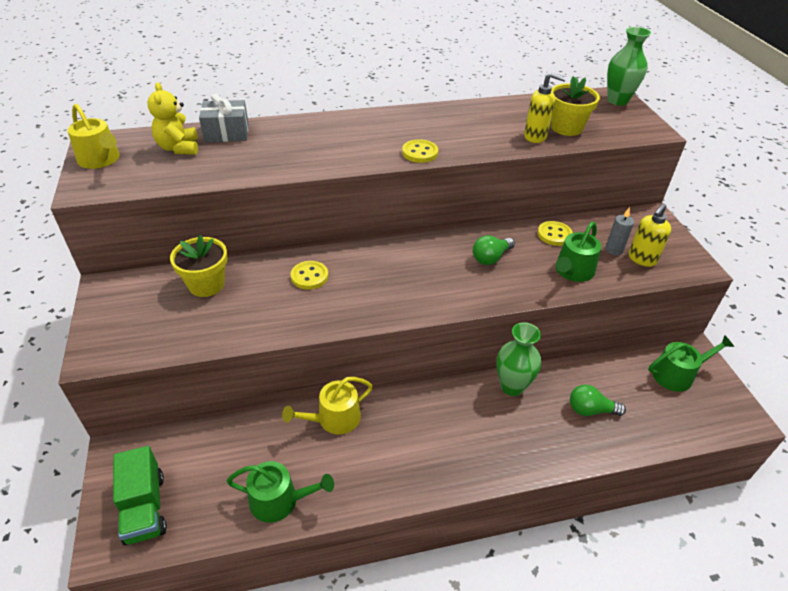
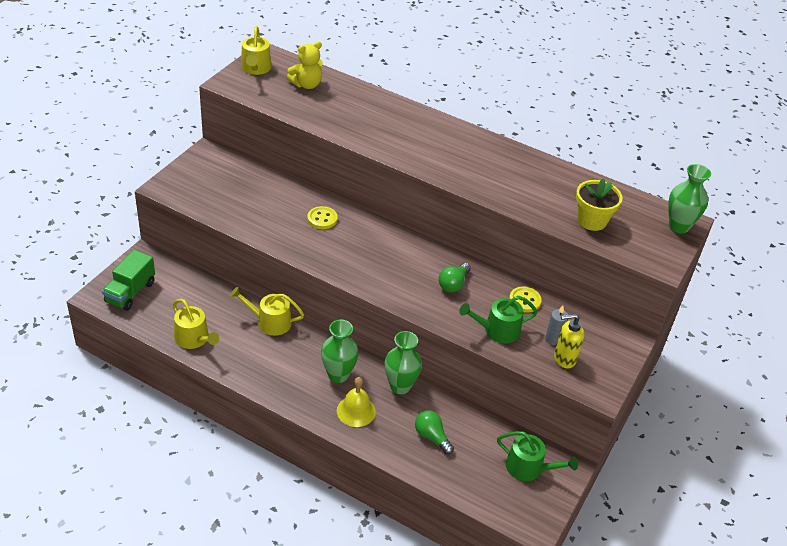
camera: 40 degrees right, 0 degrees up
(179, 148) = (306, 84): yellow teddy bear -> yellow teddy bear turned 150 degrees counterclockwise
(206, 284) = (259, 185): yellow flower pot -> none
(227, 133) = (347, 89): grey gift -> none
(280, 500) = (194, 339): green watering can -> yellow watering can
(420, 153) = (451, 174): yellow button -> none
(454, 419) = (338, 375): none -> green vase
(491, 258) = (453, 284): green light bulb -> green light bulb turned 60 degrees counterclockwise
(510, 440) = (356, 411): none -> yellow bell
(535, 137) = (554, 212): yellow soap dispenser -> none

